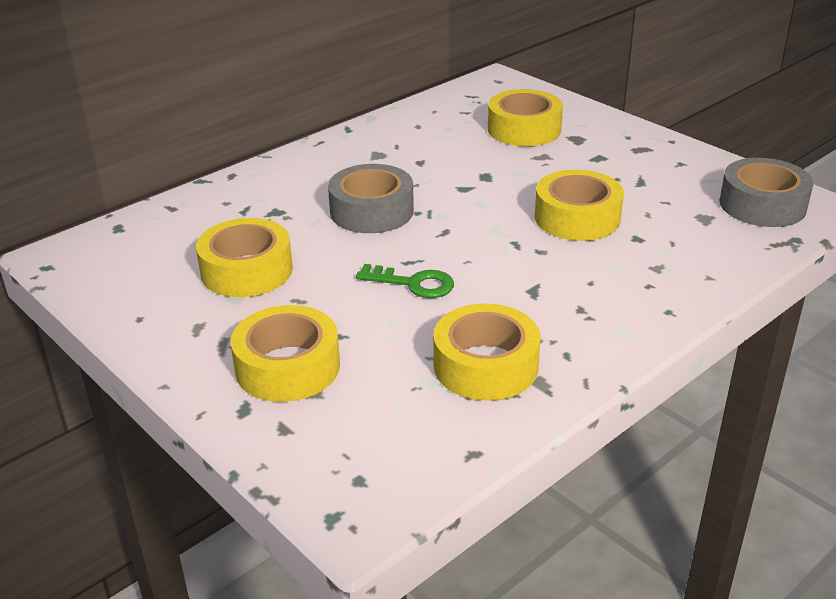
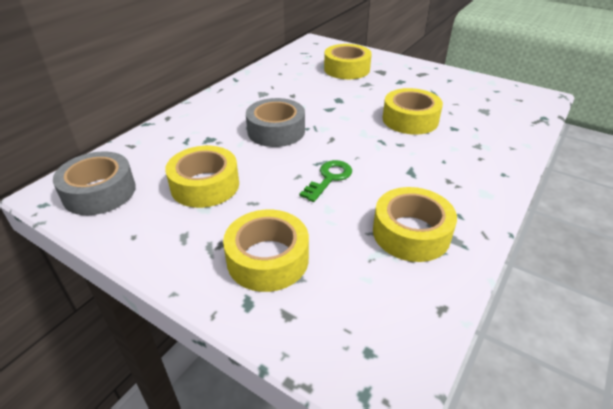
camera: 15 degrees left, 5 degrees up
(413, 283) = (329, 178): green key -> green key turned 60 degrees counterclockwise
(762, 205) = (511, 99): grey tape -> grey tape (99, 192)

